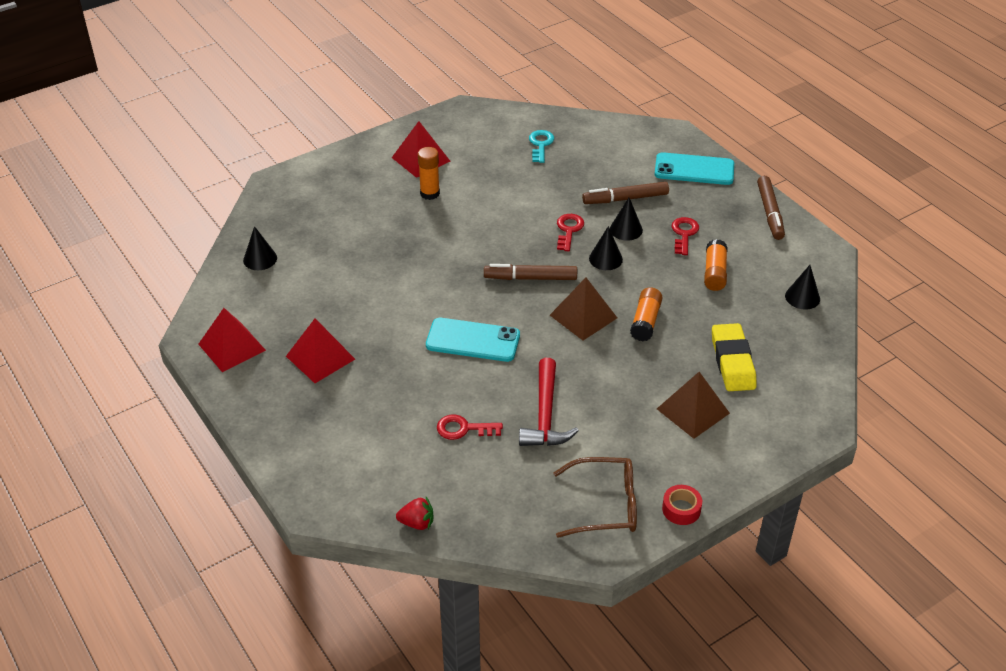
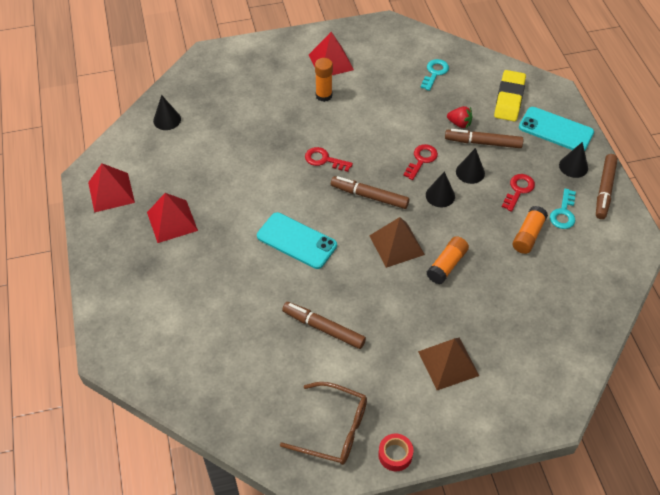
camera: 20 degrees right, 10 degrees up
(417, 523) = (177, 394): red strawberry -> red strawberry (459, 123)
(463, 429) = (252, 320): red key -> red key (324, 160)
(545, 415) = (323, 328): red hammer -> brown marker
(732, 362) = (504, 326): yellow eraser -> yellow eraser (509, 99)
(740, 244) = (563, 213): none -> turquoise key
(802, 297) = (596, 281): black cone -> black cone (573, 166)

